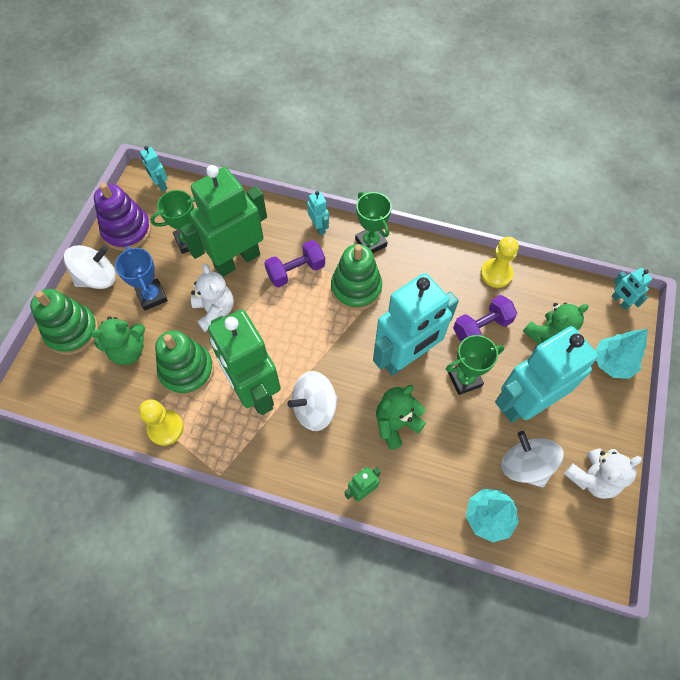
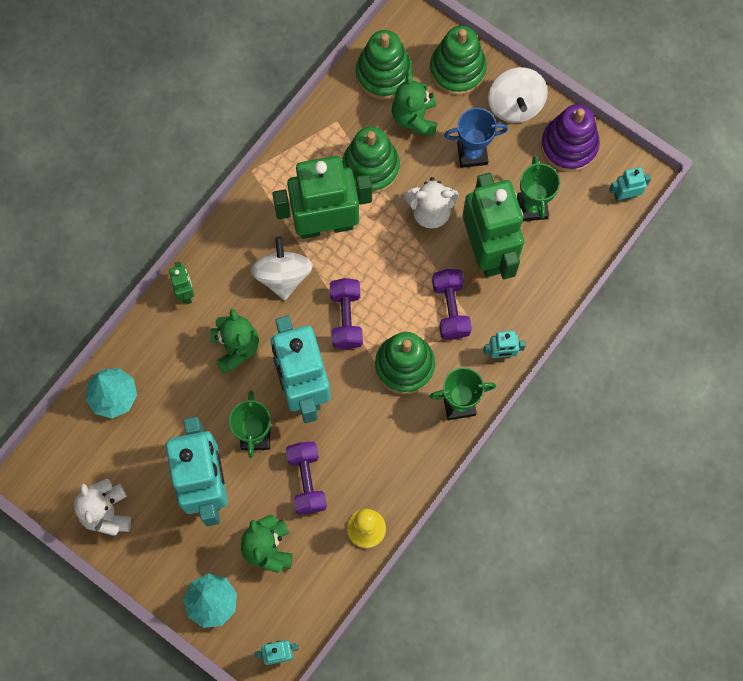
camera: 110 degrees right, 10 degrees up
(89, 390) = (384, 74): none -> green stacking toy
(165, 428) = (317, 134): yellow pawn -> none
(333, 344) = (346, 318): none -> purple dumbbell
(525, 465) = (145, 453): white spinning top -> none

